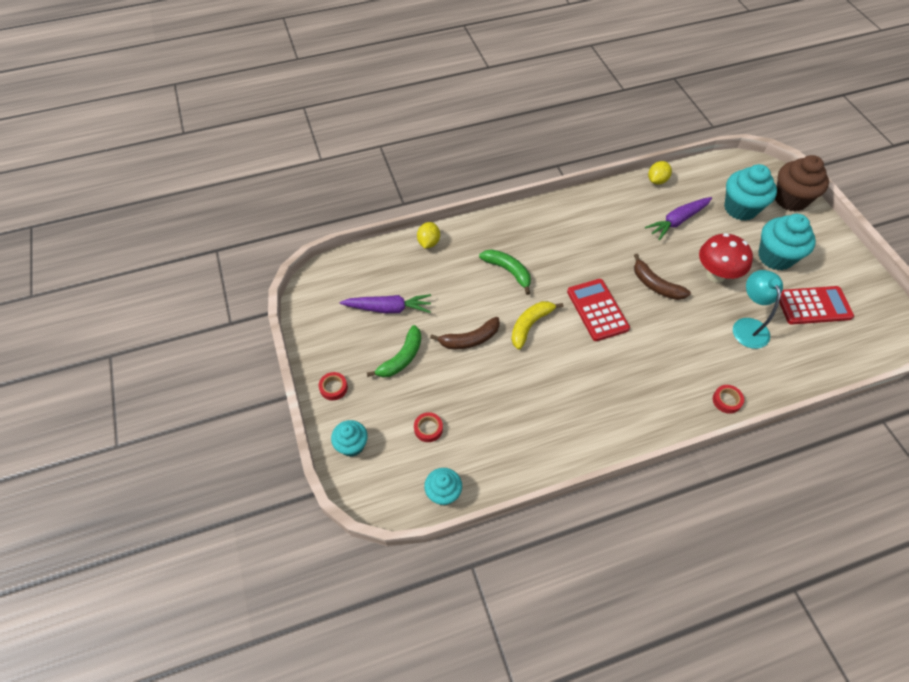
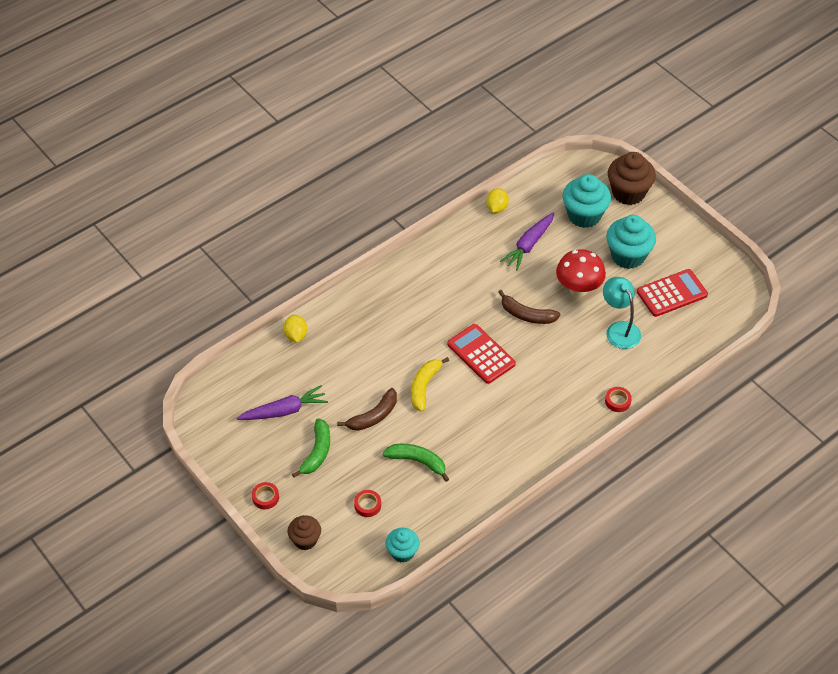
camera: 20 degrees left, 5 degrees down
(352, 445) = (305, 540): turquoise cupcake -> brown cupcake
(508, 271) = (384, 341): green banana -> green banana (417, 461)

